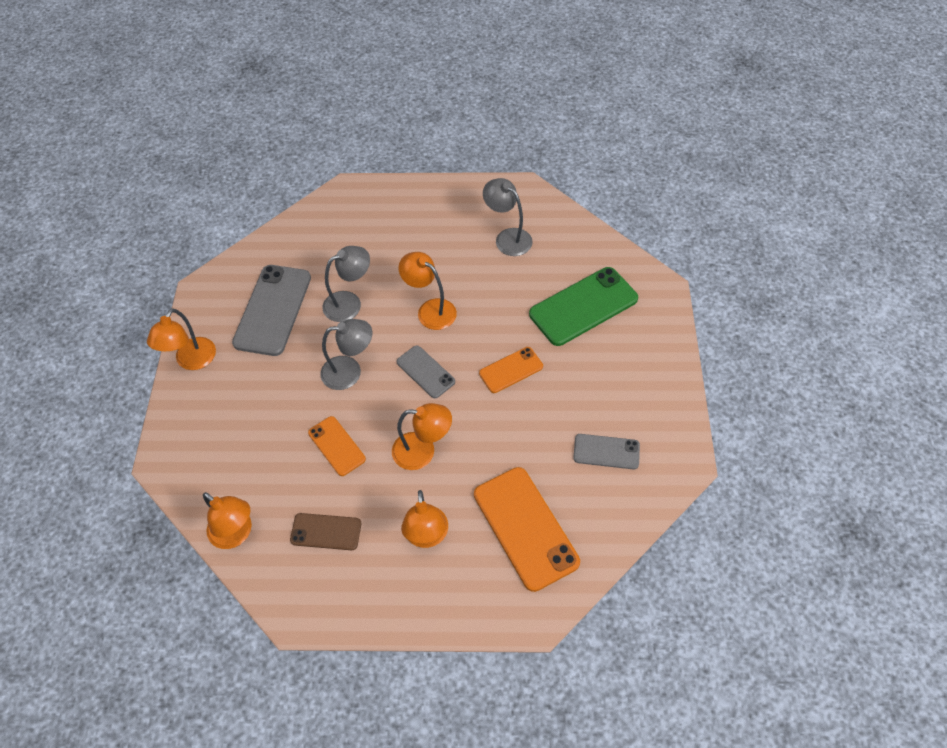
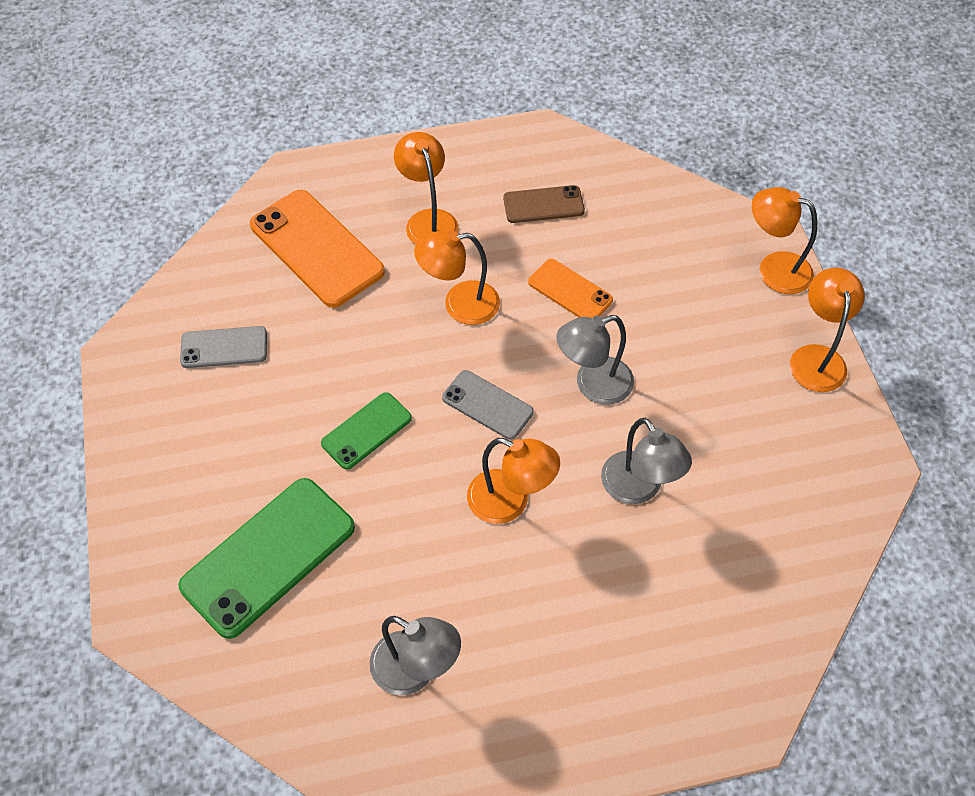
camera: 165 degrees right, 0 degrees up
(236, 534) = (641, 185): orange lamp -> orange lamp (774, 269)
(273, 310) = (748, 454): grey phone -> none
(349, 303) = (638, 488): grey lamp -> grey lamp turned 75 degrees counterclockwise
(511, 370) = (366, 431): orange phone -> green phone

